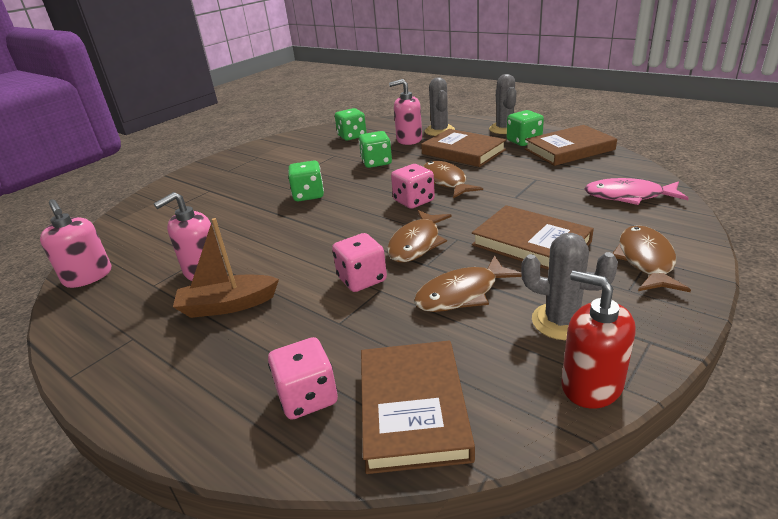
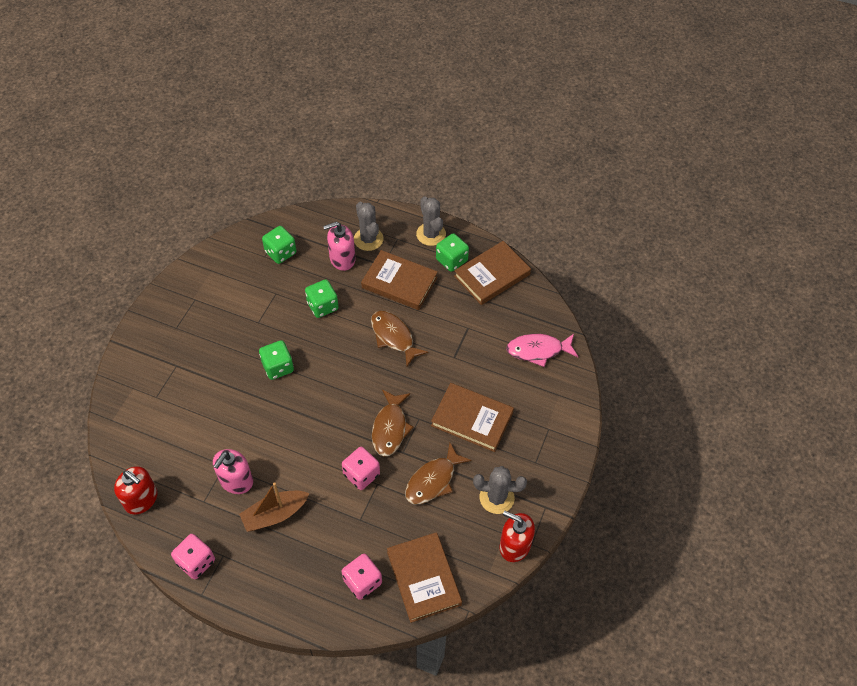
camera: 20 degrees left, 25 degrees up
(88, 276) = (141, 499): pink soap dispenser -> red soap dispenser
(414, 201) = (374, 369): pink dice -> pink dice (196, 562)
(645, 260) = (546, 431): brown fish -> none

